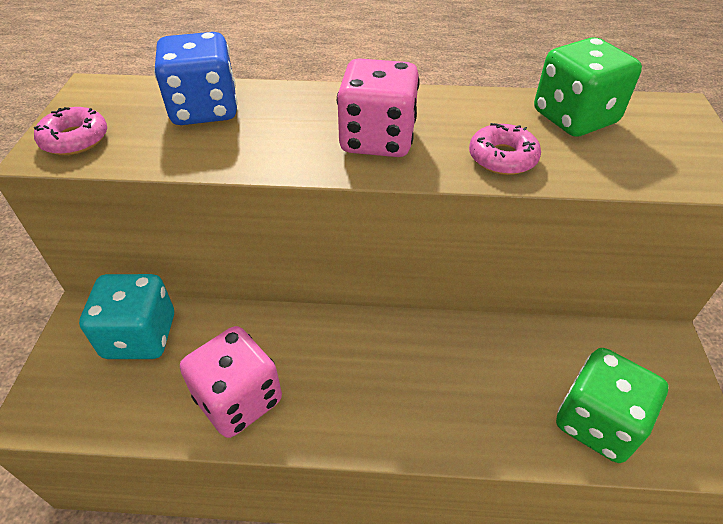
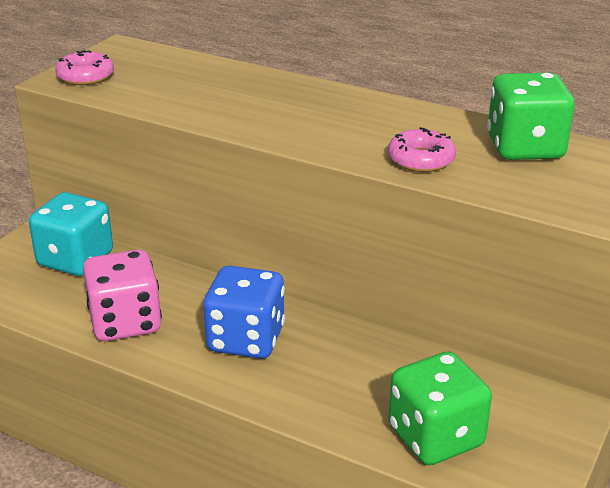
camera: 25 degrees right, 15 degrees down
(205, 109) = (198, 77): blue dice -> blue dice (246, 339)
(377, 139) = (322, 125): pink dice -> none

